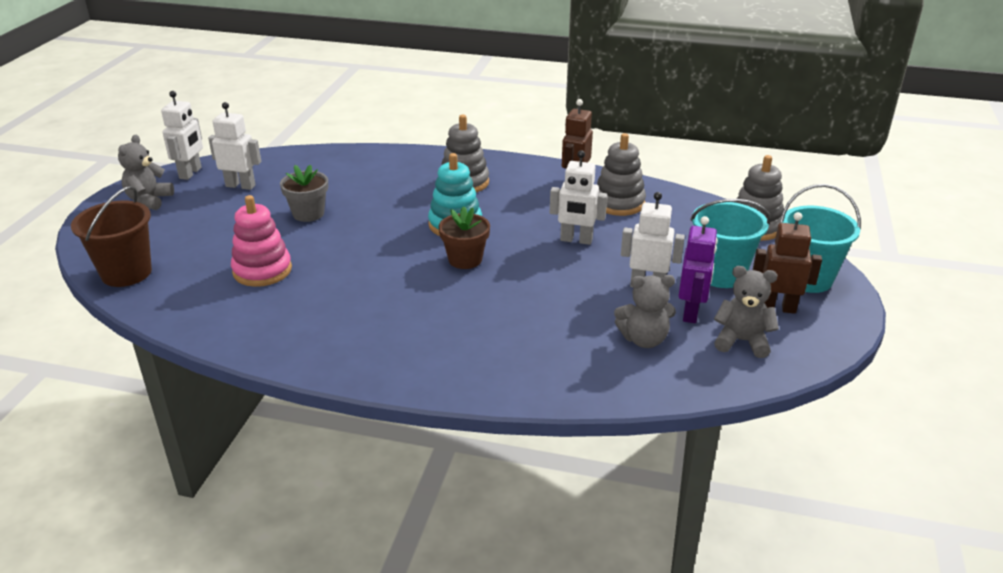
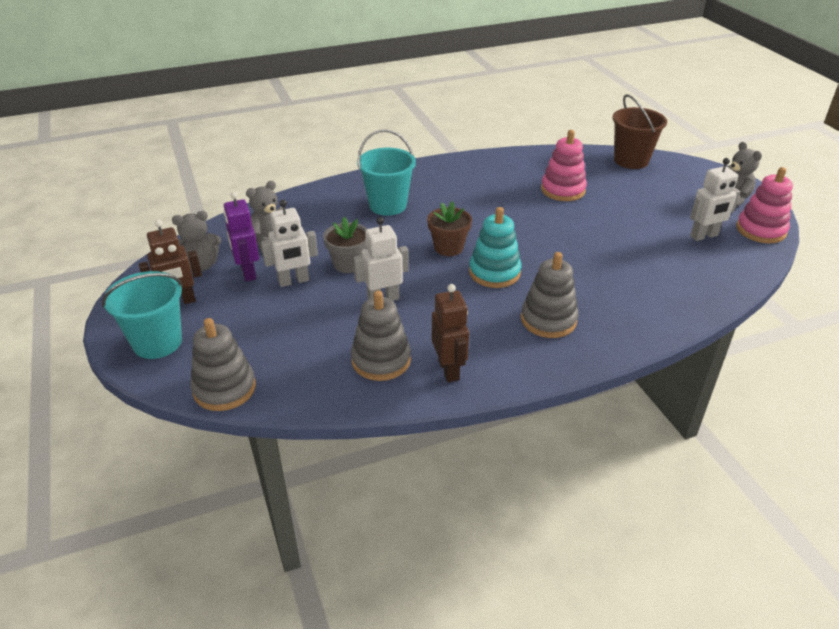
camera: 145 degrees right, 5 degrees up
(191, 173) = (761, 230): white robot -> pink stacking toy
(308, 213) = (612, 235): grey flower pot -> grey flower pot (348, 264)
(720, 274) = (238, 316): turquoise bucket -> turquoise bucket (387, 205)

